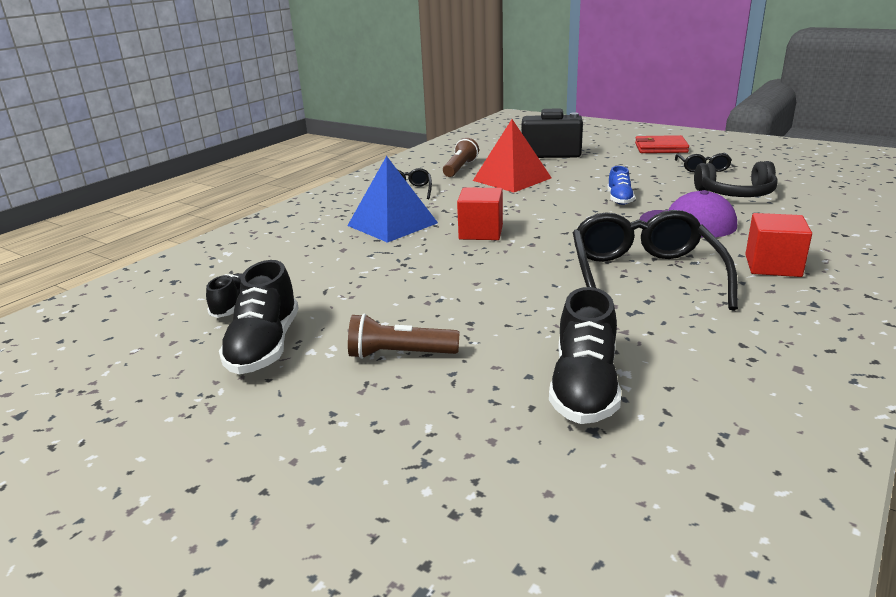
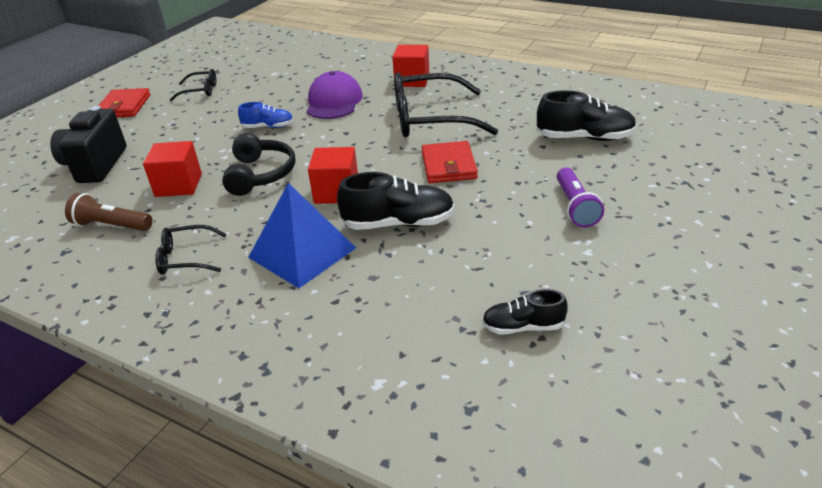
camera: 95 degrees left, 10 degrees up
(265, 346) = (592, 280): black shoe -> black shoe (398, 223)
(400, 354) = (575, 207): brown flashlight -> purple flashlight
(512, 179) = (178, 185): red pyramid -> red cube
(520, 283) = (449, 165): none -> red wallet
(736, 193) = (273, 82): black headphones -> black headphones (260, 174)

